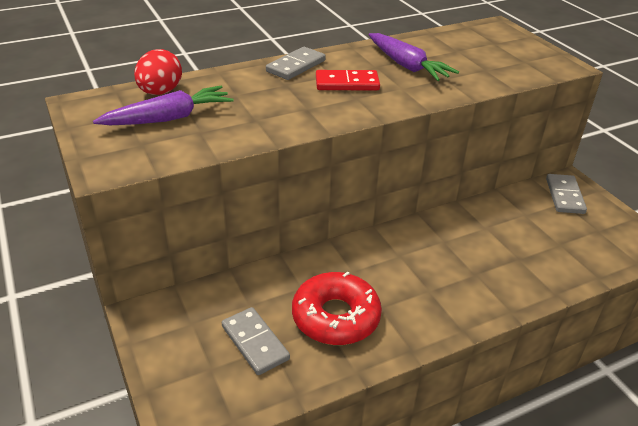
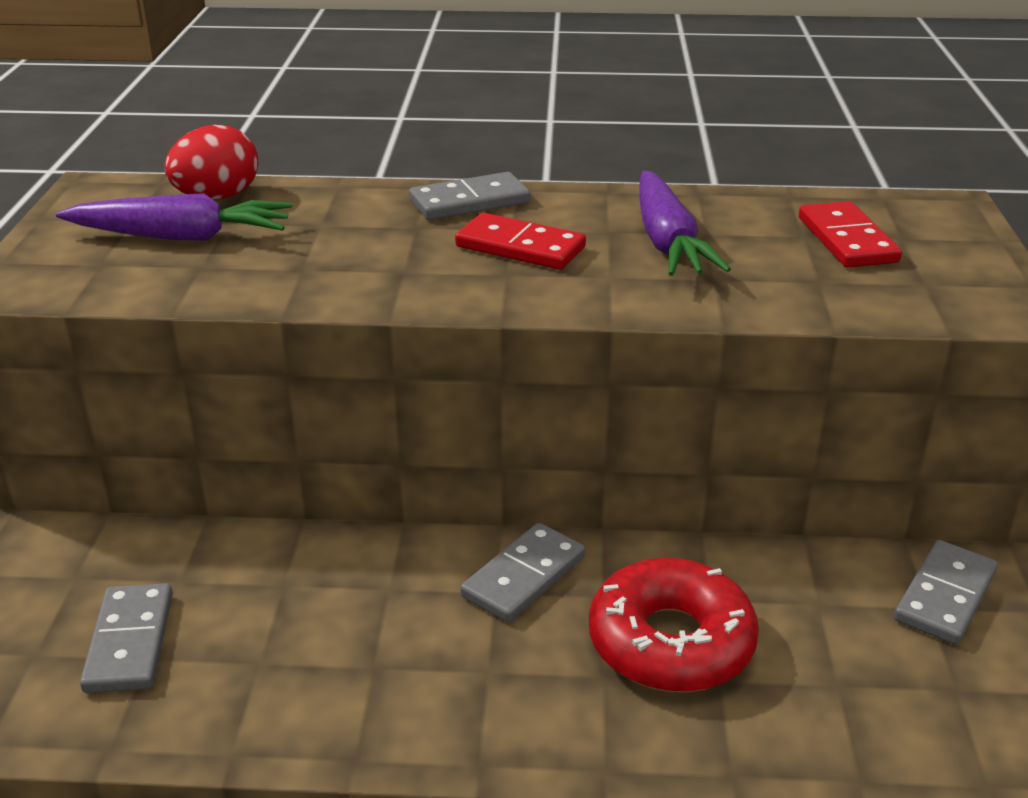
camera: 30 degrees right, 5 degrees down
(335, 317) = (287, 652): red donut -> red donut (671, 642)
(405, 244) = (524, 577): none -> grey domino
(476, 49) = (846, 240): none -> red domino

